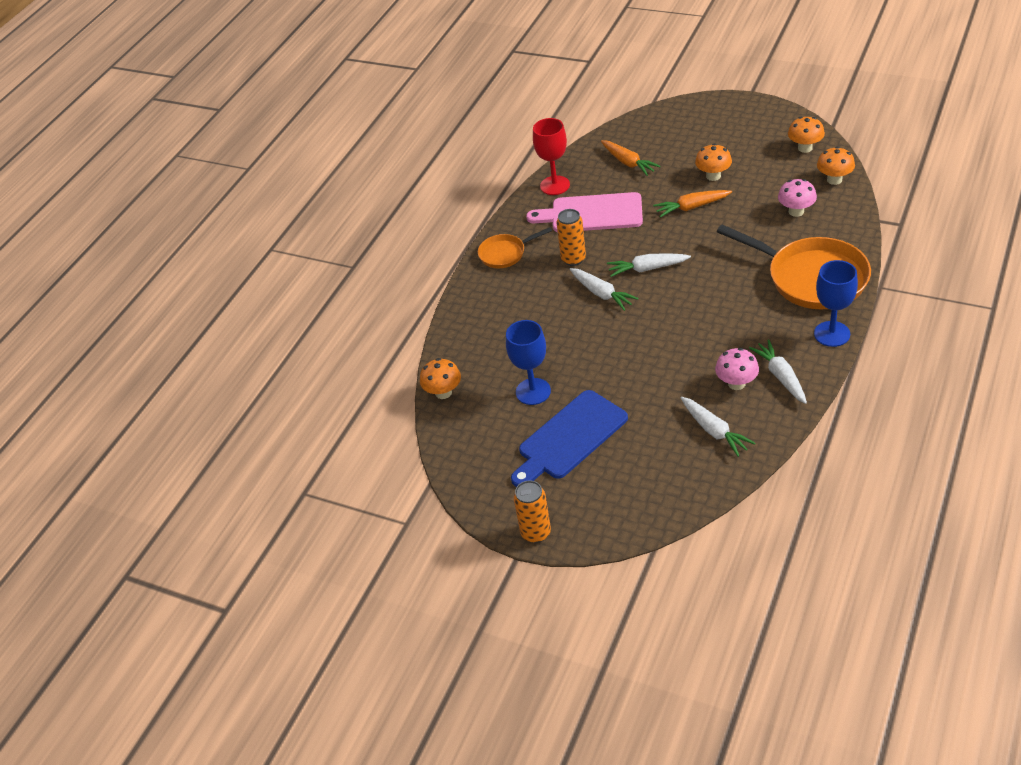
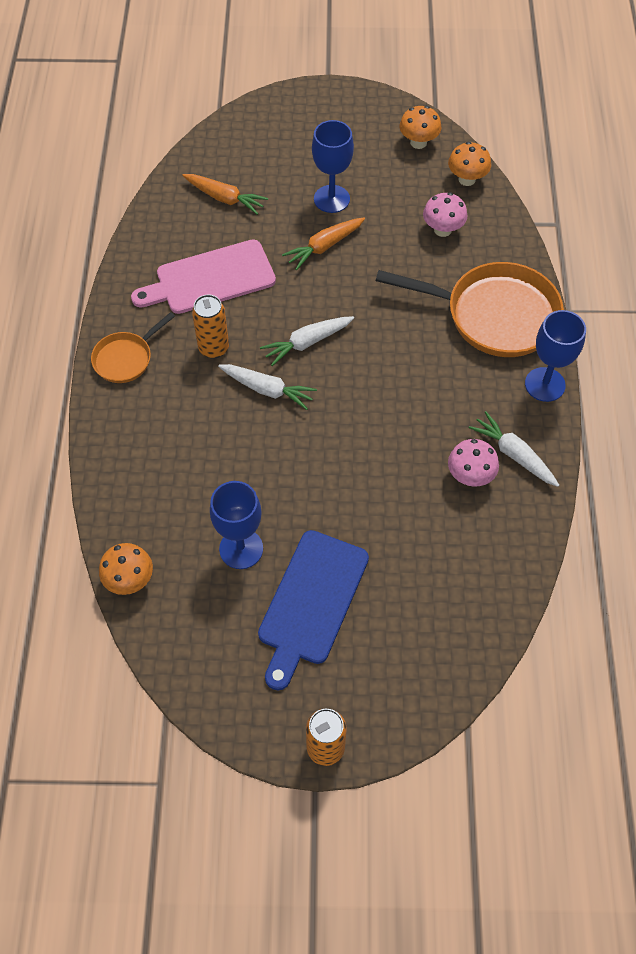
camera: 30 degrees left, 15 degrees up
(555, 185) = (148, 247): red goblet -> none
(713, 176) = (331, 199): orange mushroom -> blue goblet
(714, 431) = (471, 546): white carrot -> none

